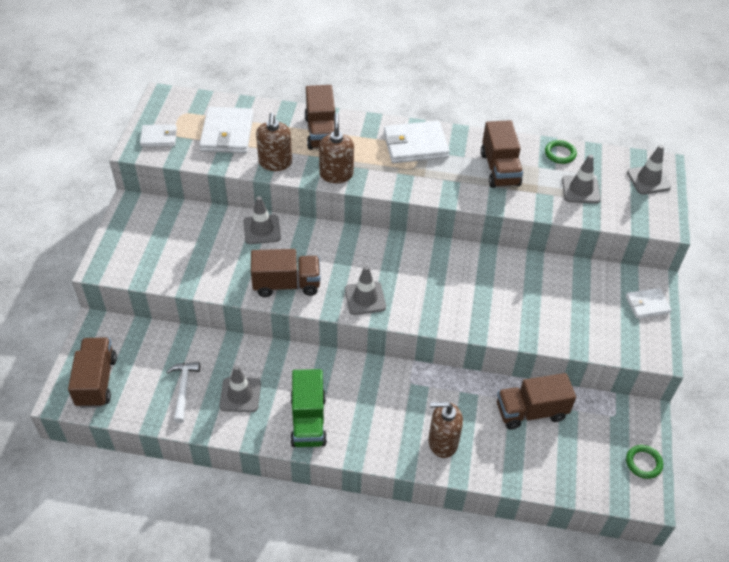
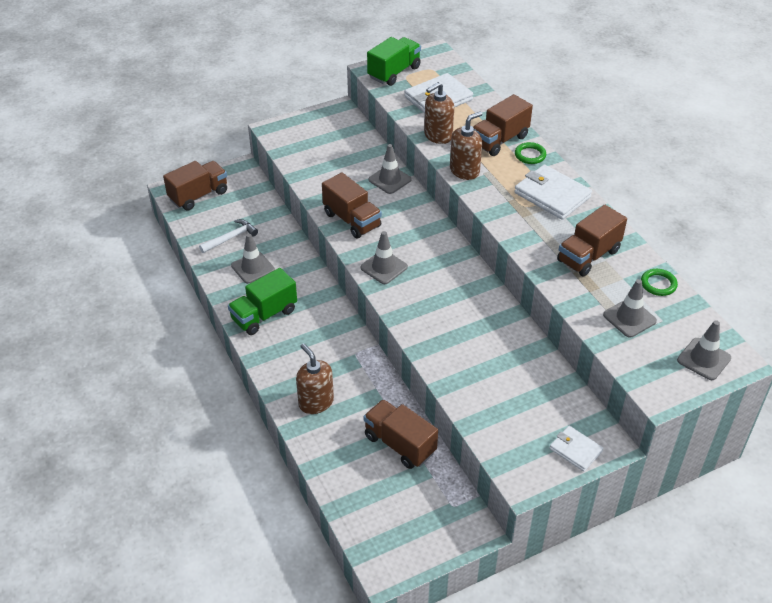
camera: 55 degrees right, 5 degrees down
(159, 137) = (394, 72): white wallet -> green truck
(643, 463) = (420, 551): green ring -> green ring (530, 155)

